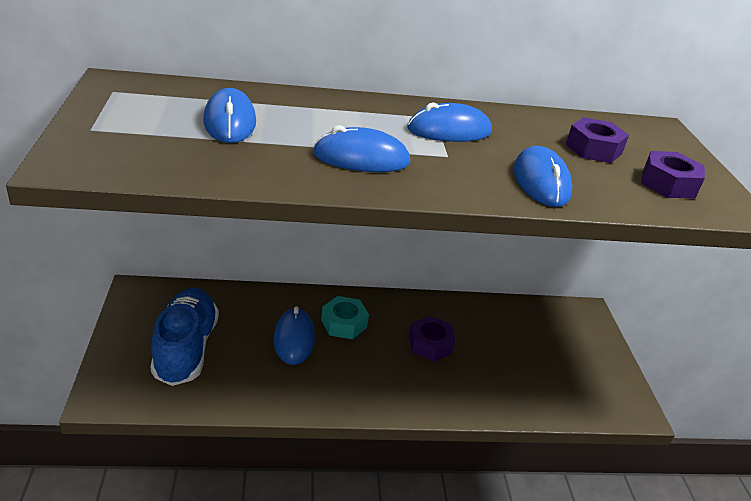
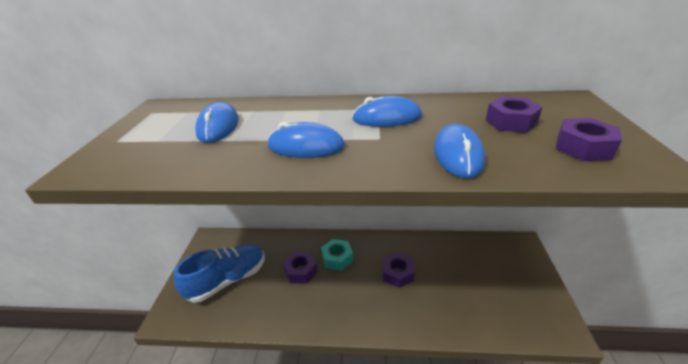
camera: 15 degrees right, 0 degrees up
(186, 349) = (227, 280): blue shoe -> blue shoe turned 45 degrees clockwise
(294, 339) = (301, 271): blue mouse -> purple nut

